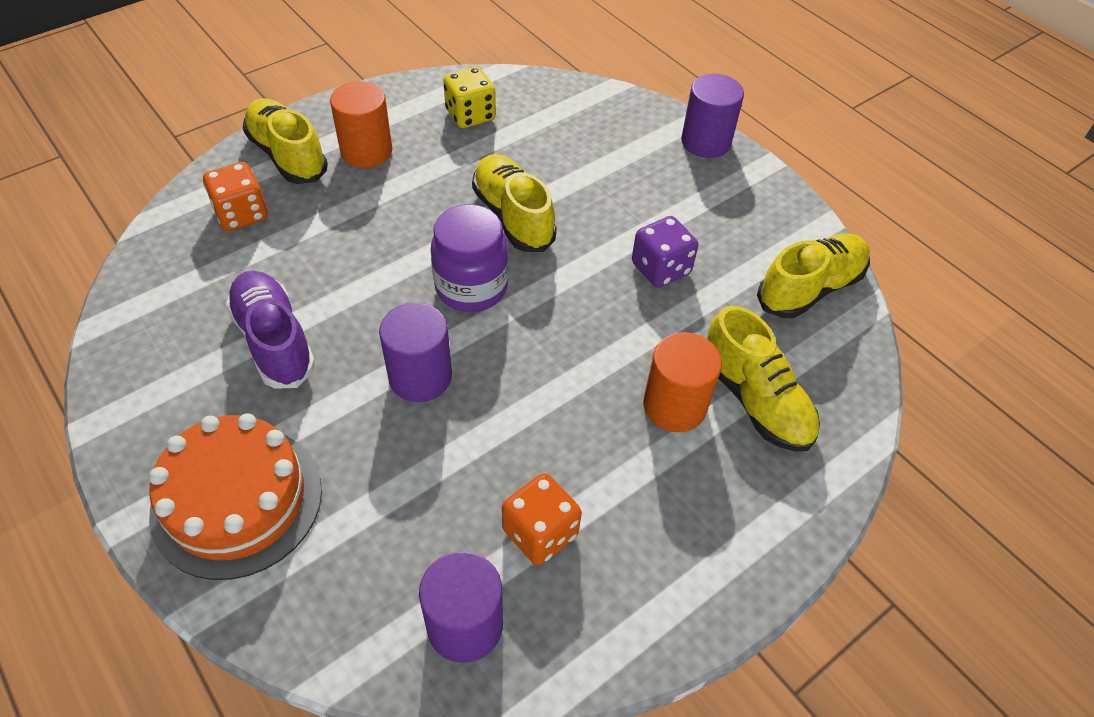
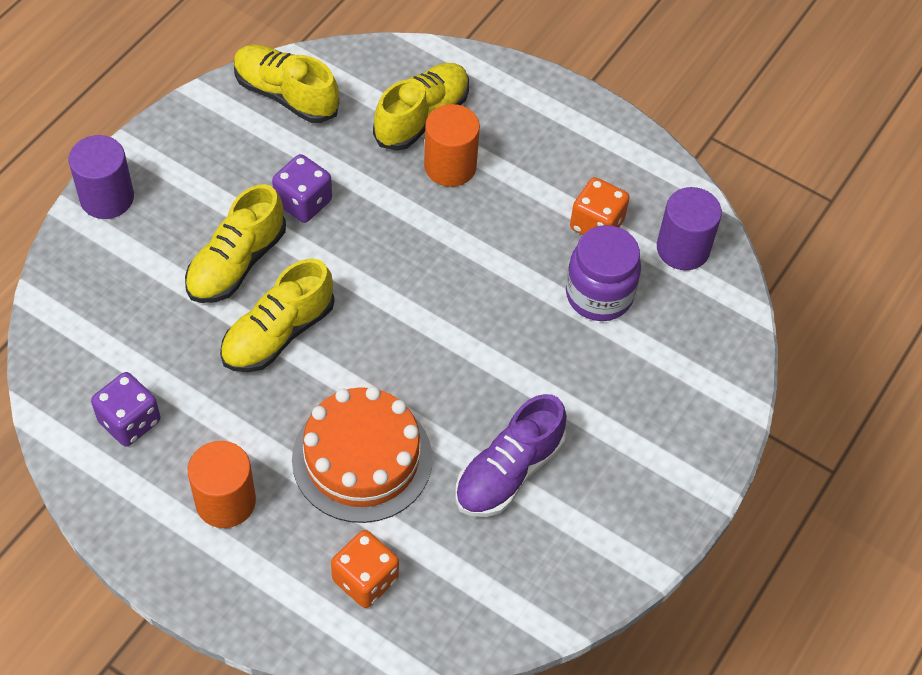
camera: 110 degrees left, 5 degrees up
(237, 500) = (665, 426): orange cake -> orange cake (362, 458)
(287, 155) = (260, 578): yellow shoe -> yellow shoe (236, 263)
(420, 377) = (497, 345): purple cylinder -> none
(470, 115) = (129, 421): yellow dice -> purple dice
(471, 287) = (383, 339): purple jar -> purple jar (599, 295)

